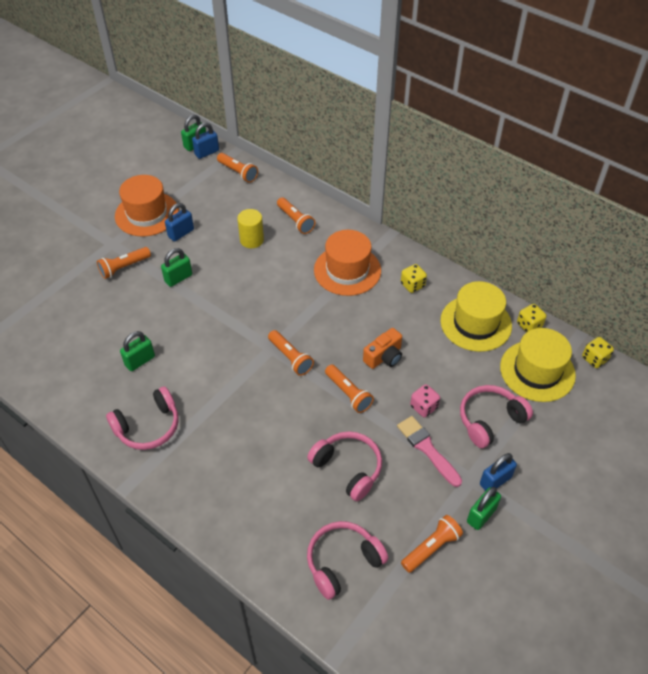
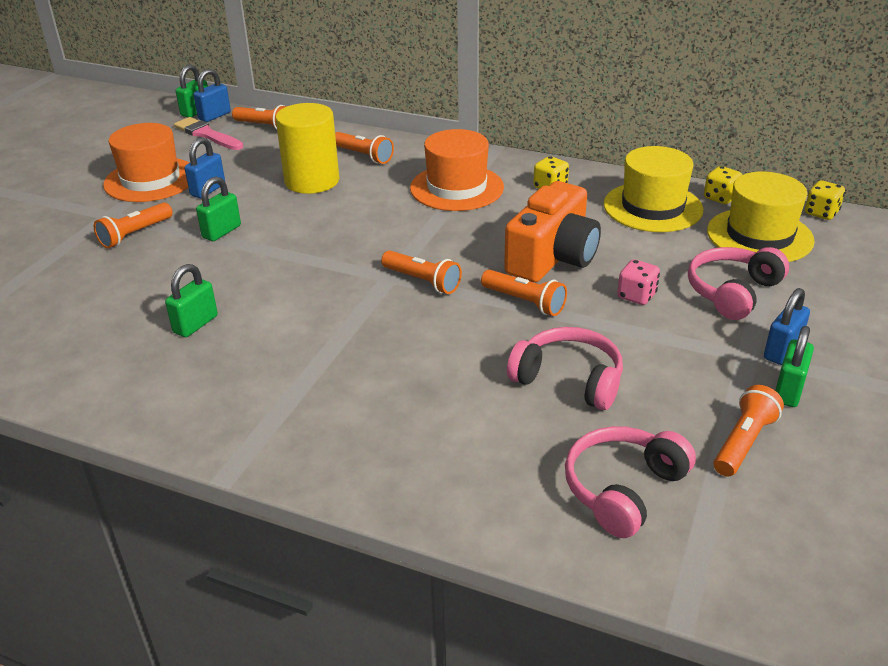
camera: 15 degrees left, 15 degrees down
(148, 426) = (237, 394): pink headphones -> none
(252, 240) = (312, 181): yellow cylinder -> yellow cylinder, size x1.62
(384, 357) = (552, 257): orange camera -> orange camera, size x1.79
(427, 449) = (668, 337): pink brush -> pink brush (207, 134)

